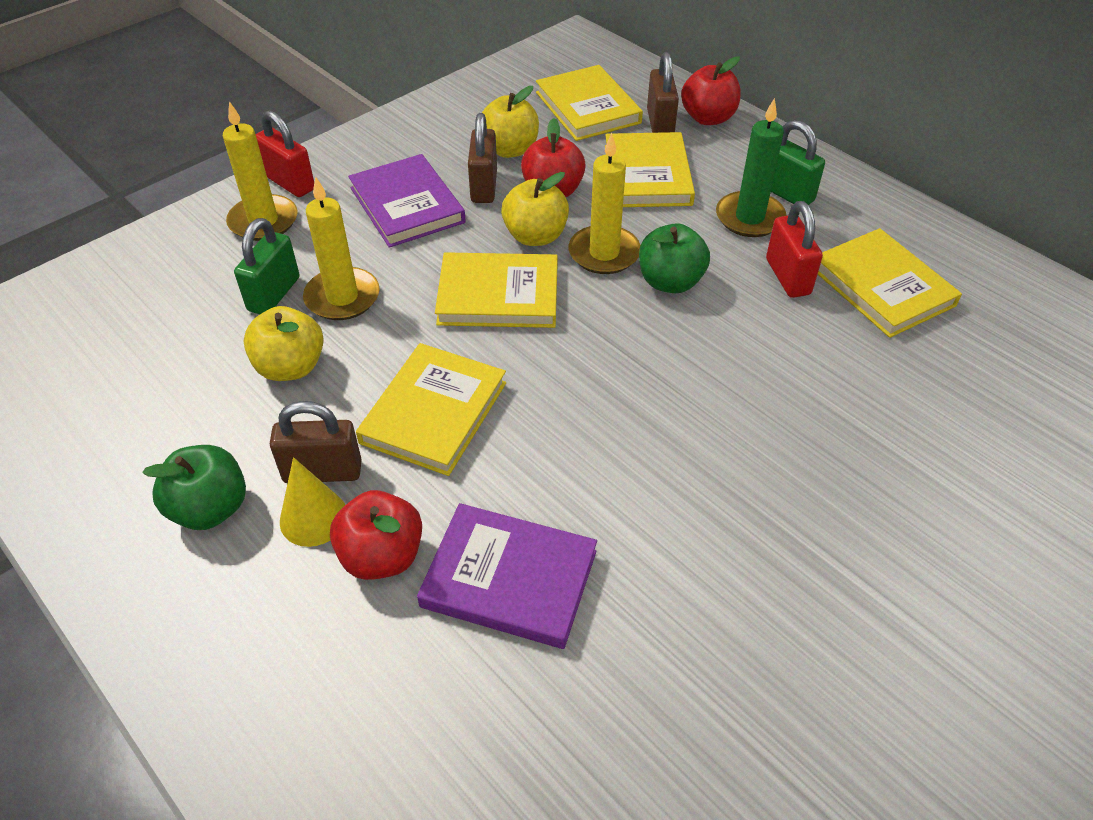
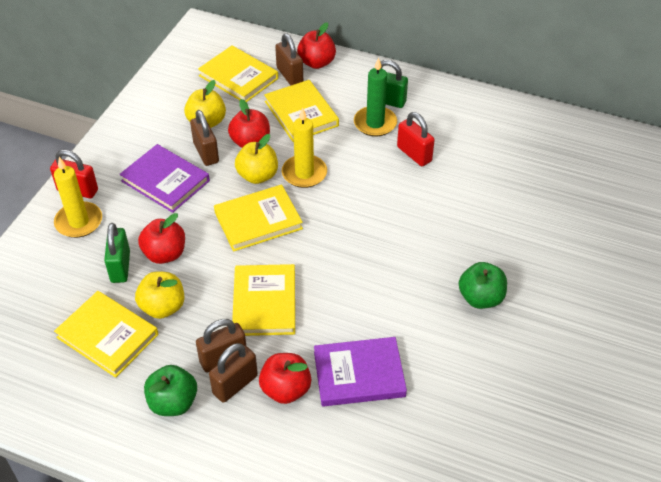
camera: 25 degrees left, 0 degrees up
(313, 517) = (235, 384): yellow cone -> brown padlock
(342, 297) = (165, 254): yellow candle -> red apple
(670, 282) = (351, 179): green apple -> green apple (480, 298)
(882, 287) = (466, 143): yellow book -> yellow book (107, 336)

